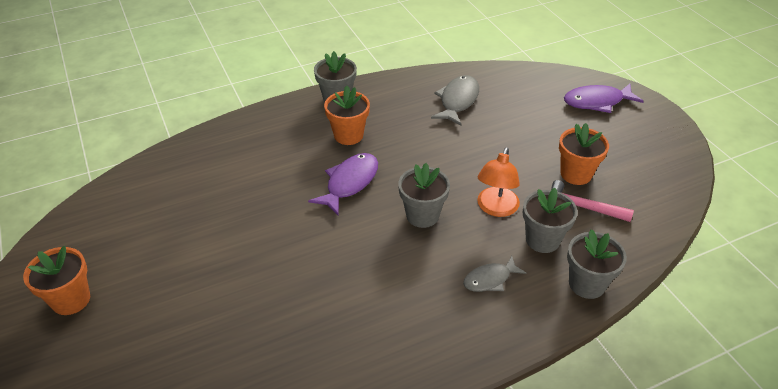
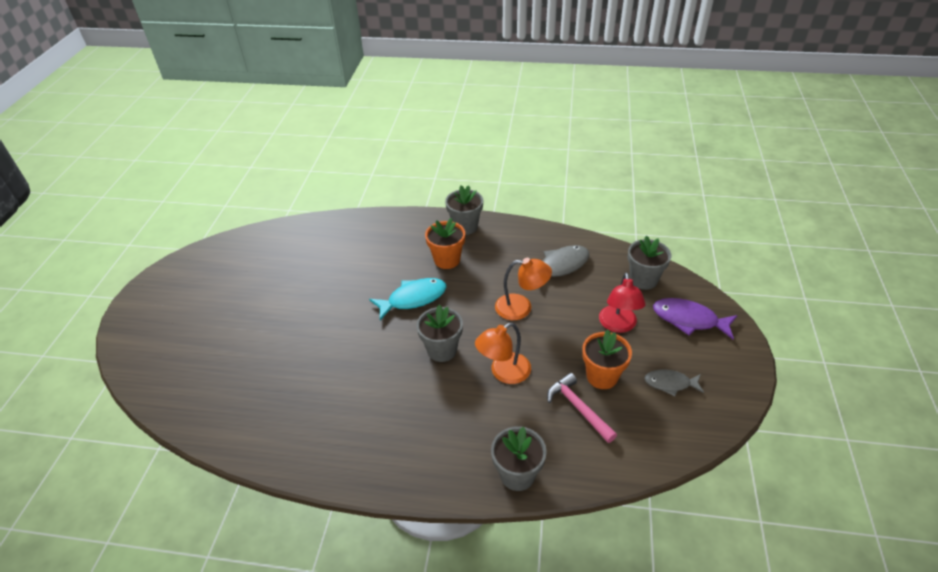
camera: 35 degrees right, 0 degrees up
(71, 300) = (179, 299): orange flower pot -> none
(349, 183) = (413, 298): purple fish -> turquoise fish
(457, 148) = (521, 307): none -> orange lamp
(490, 279) = (444, 428): grey fish -> grey fish (670, 383)
(542, 240) = (517, 418): grey flower pot -> grey flower pot (643, 280)
(550, 129) = (618, 325): none -> red lamp

